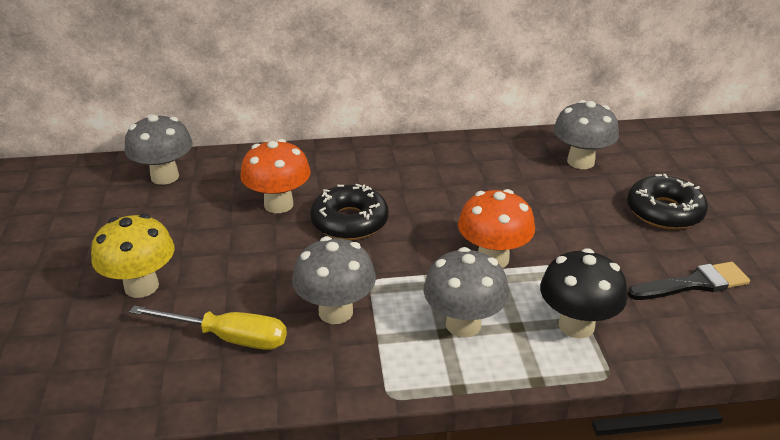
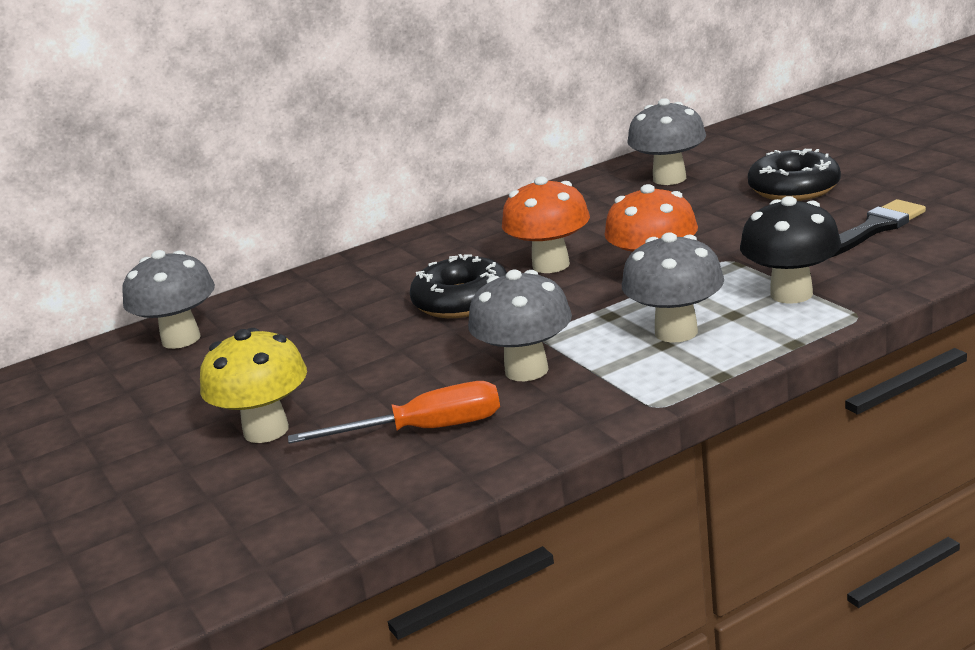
camera: 20 degrees left, 10 degrees down
(228, 338) = (424, 430): yellow screwdriver -> orange screwdriver
(278, 204) = (359, 315): orange mushroom -> orange mushroom (551, 265)

